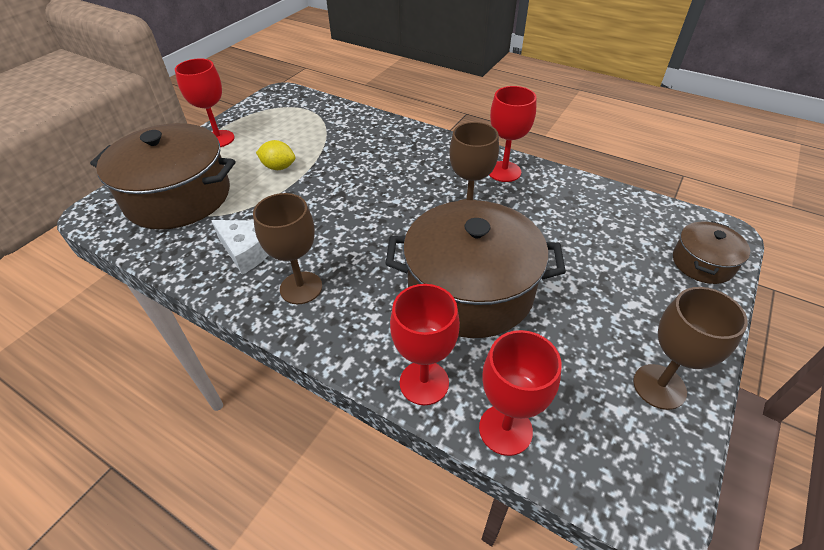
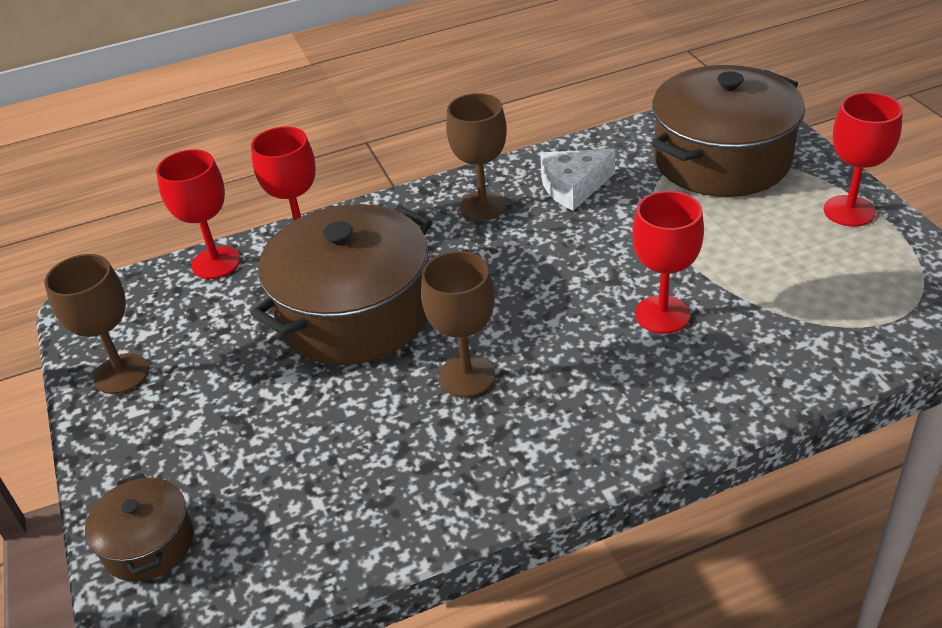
camera: 130 degrees right, 5 degrees down
(279, 167) = (724, 245): yellow lemon -> none
(504, 171) = (511, 465): red goblet -> red goblet (662, 314)

